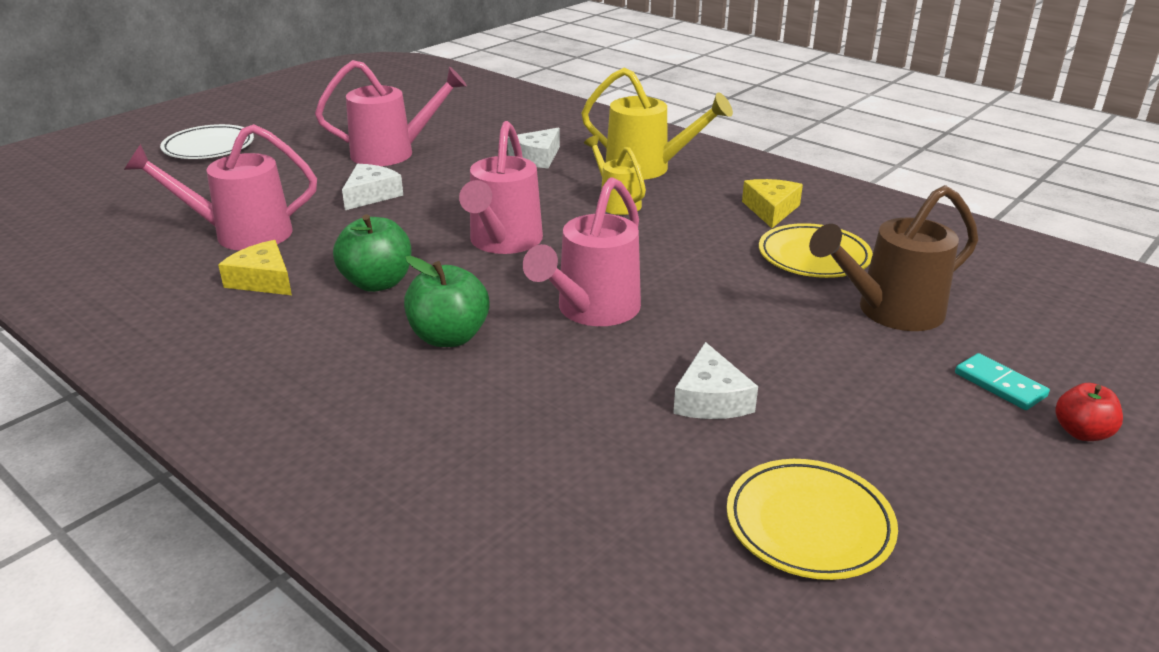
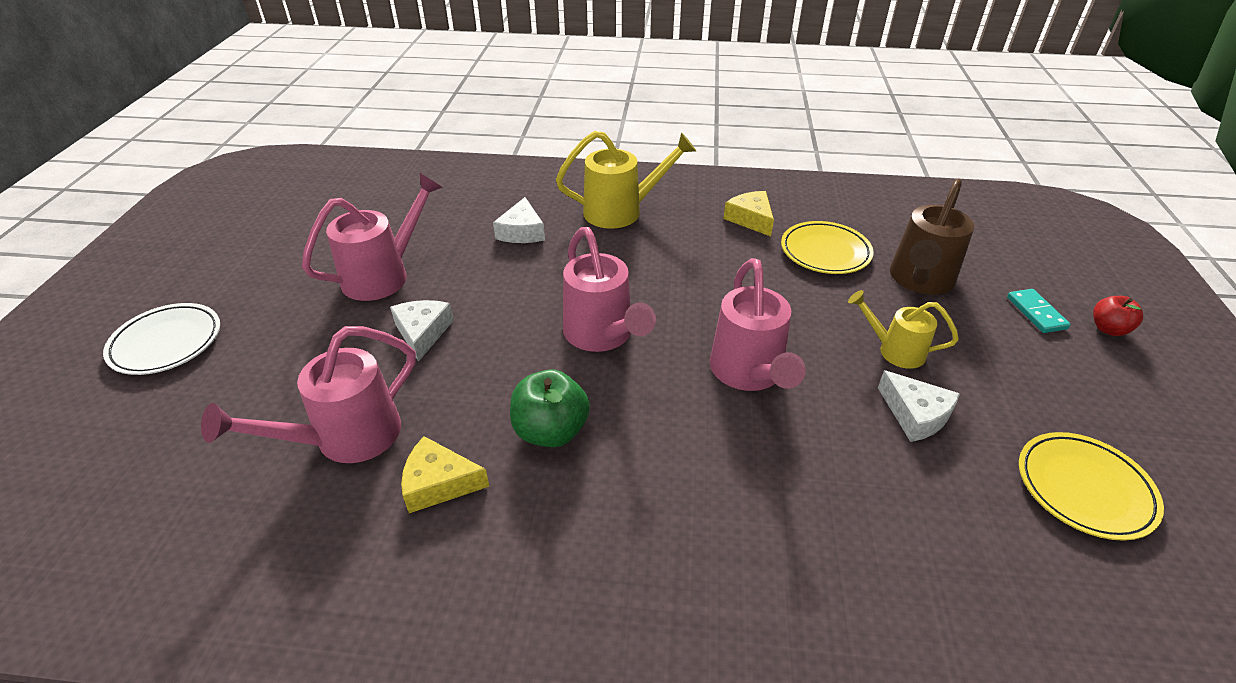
camera: 35 degrees left, 10 degrees up
(449, 337) = (680, 458): green apple -> none
(616, 202) = (639, 255): yellow watering can -> yellow watering can (895, 350)
(999, 385) = (1036, 313): turquoise domino -> turquoise domino turned 60 degrees clockwise

